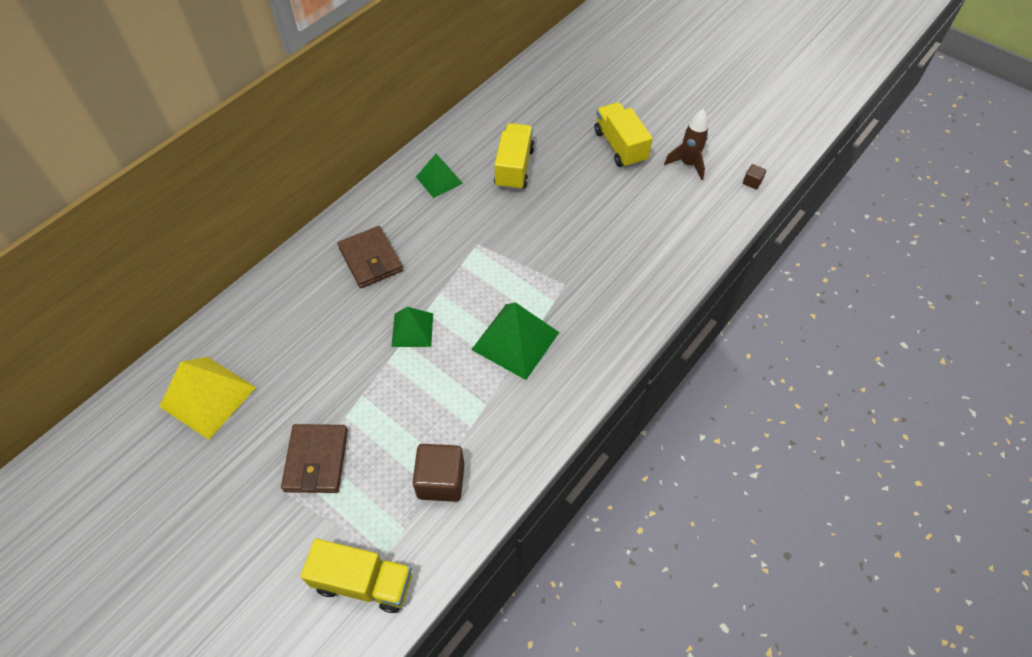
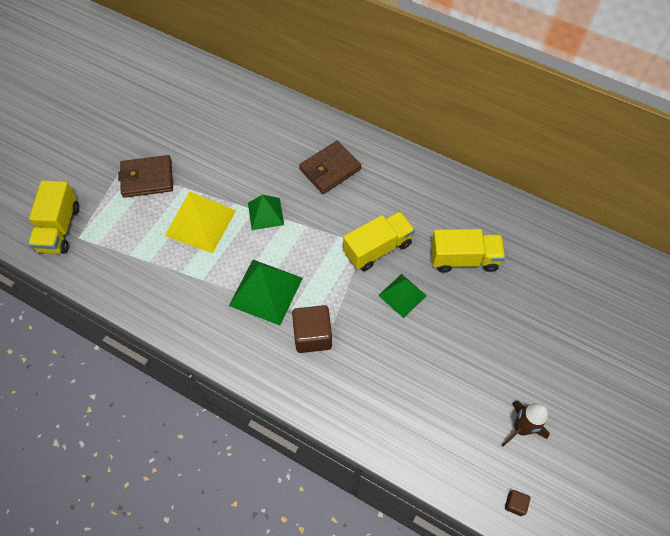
camera: 80 degrees right, 5 degrees up
(208, 396) = (192, 103): yellow pyramid -> yellow pyramid (200, 223)
(439, 180) = (431, 200): green pyramid -> green pyramid (402, 295)
(441, 480) = (135, 260): brown cube -> brown cube (312, 335)
(620, 146) = (524, 354): yellow truck -> yellow truck (377, 248)

